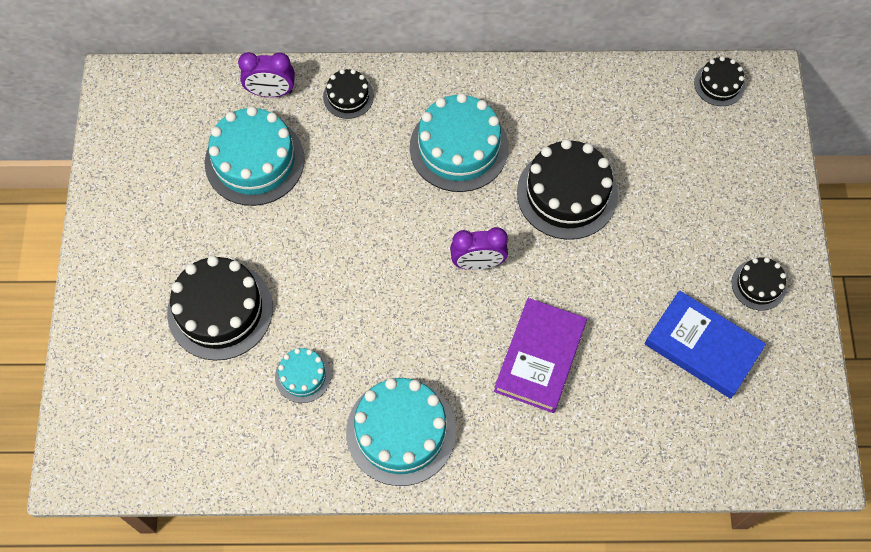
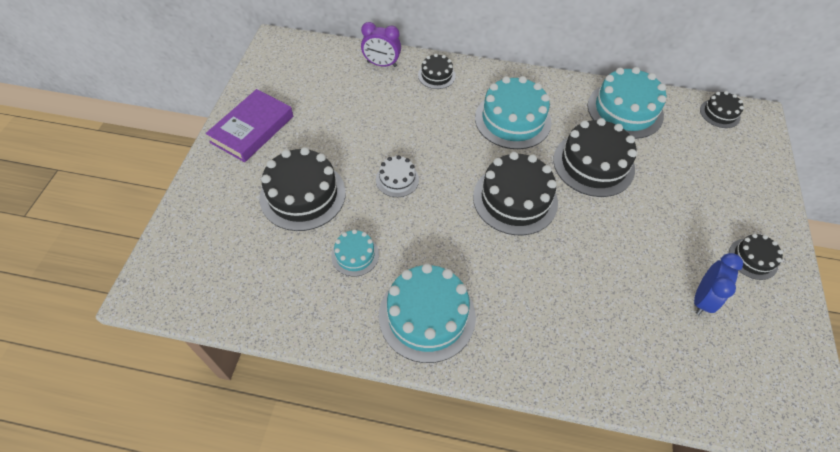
camera: 10 degrees right, 10 degrees down
(254, 161) = (358, 102): turquoise cake -> turquoise cake (625, 110)
(330, 265) = (397, 179): none -> white cake
(478, 263) = (515, 199): purple clock -> black cake
(540, 358) = (557, 280): purple book -> purple book (252, 129)
(702, 347) = (702, 299): blue book -> blue clock

